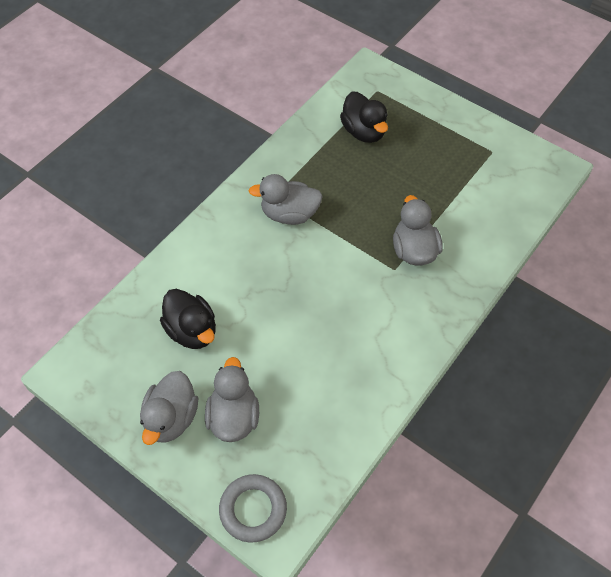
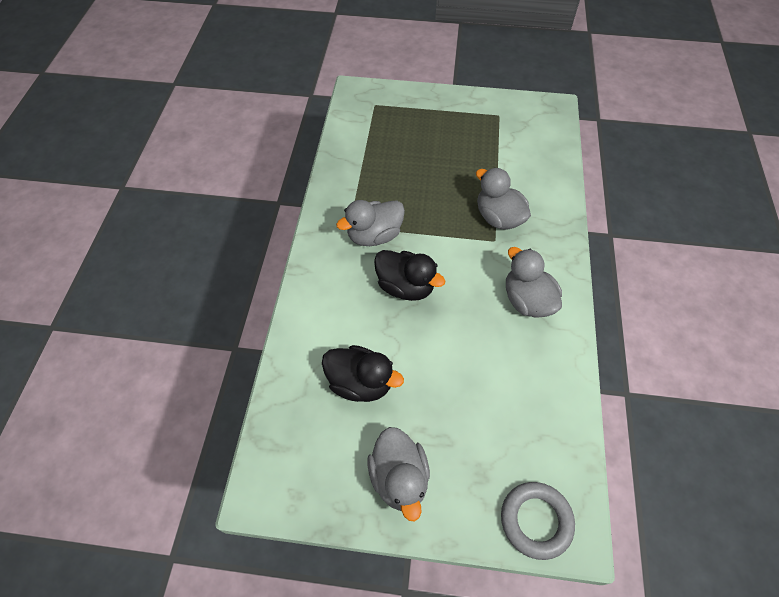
camera: 30 degrees left, 0 degrees up
(234, 417) = (455, 442): grey duck -> grey duck (527, 300)
(364, 132) = (388, 141): black duck -> black duck (405, 287)

